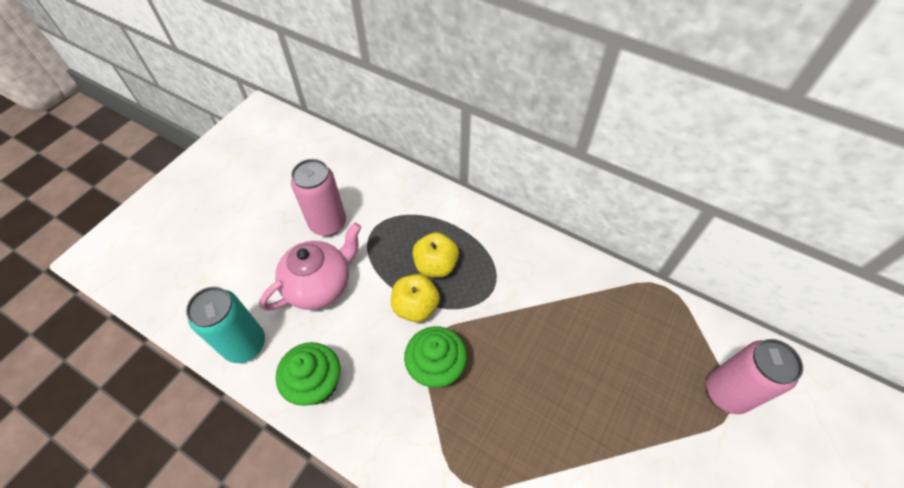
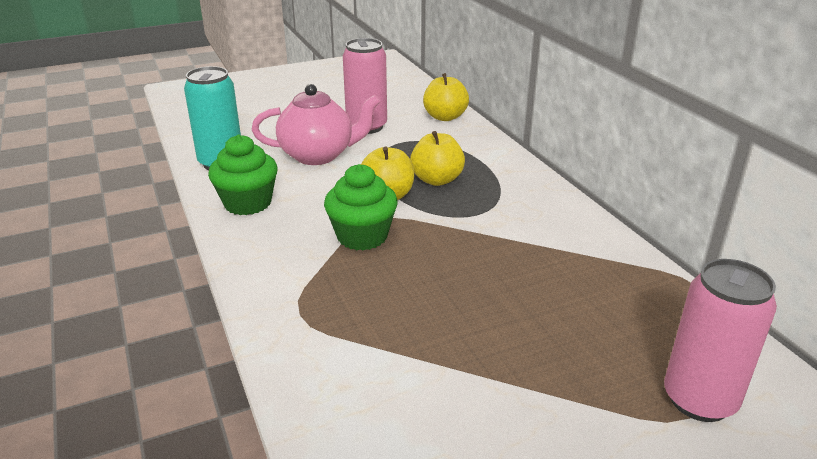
camera: 35 degrees right, 25 degrees down
(380, 177) = (445, 117): none -> yellow apple

